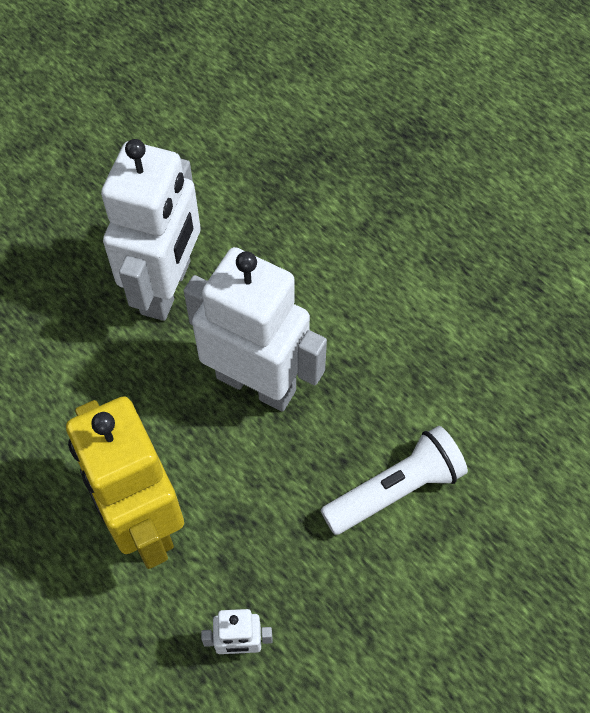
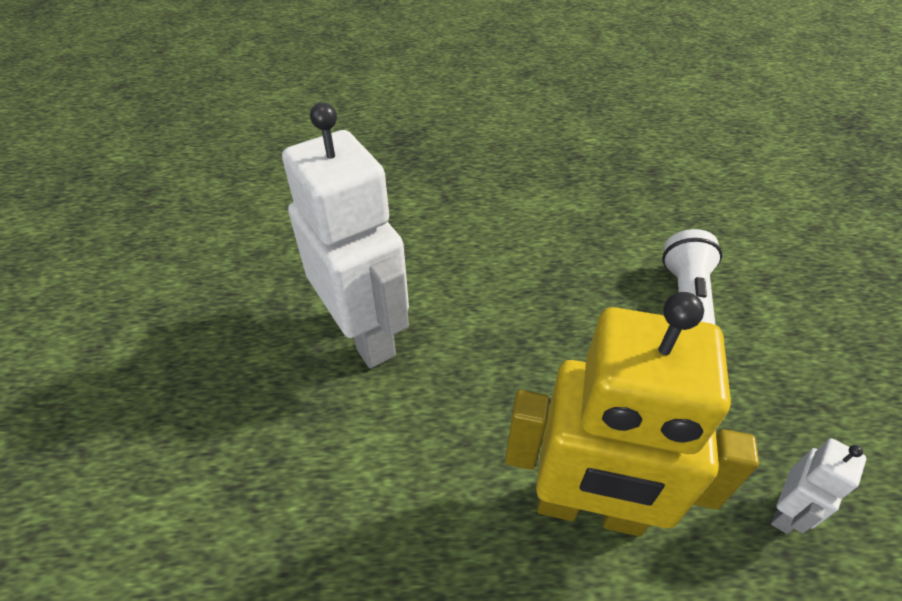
camera: 50 degrees left, 15 degrees down
(256, 383) = (517, 332): white robot -> none

